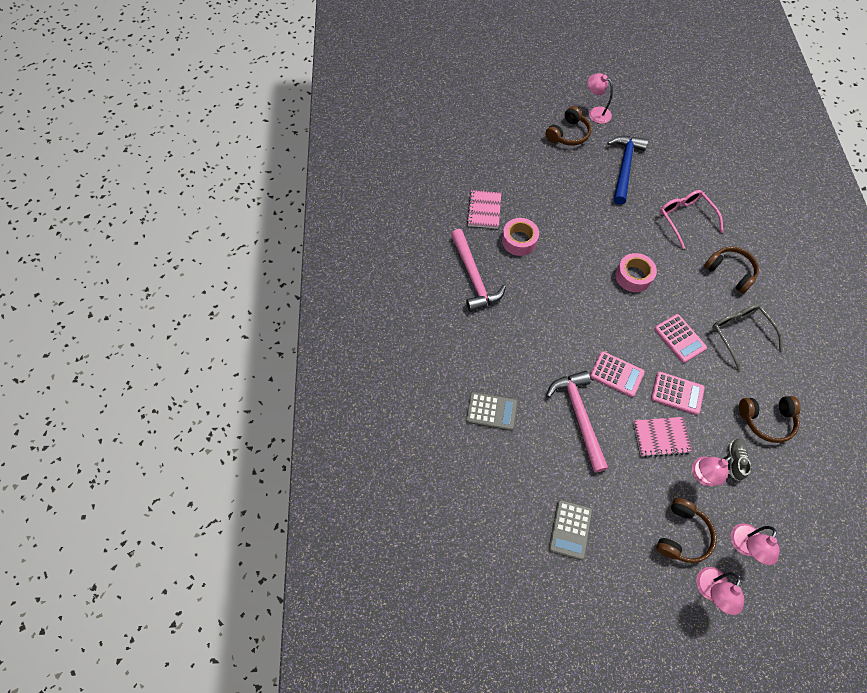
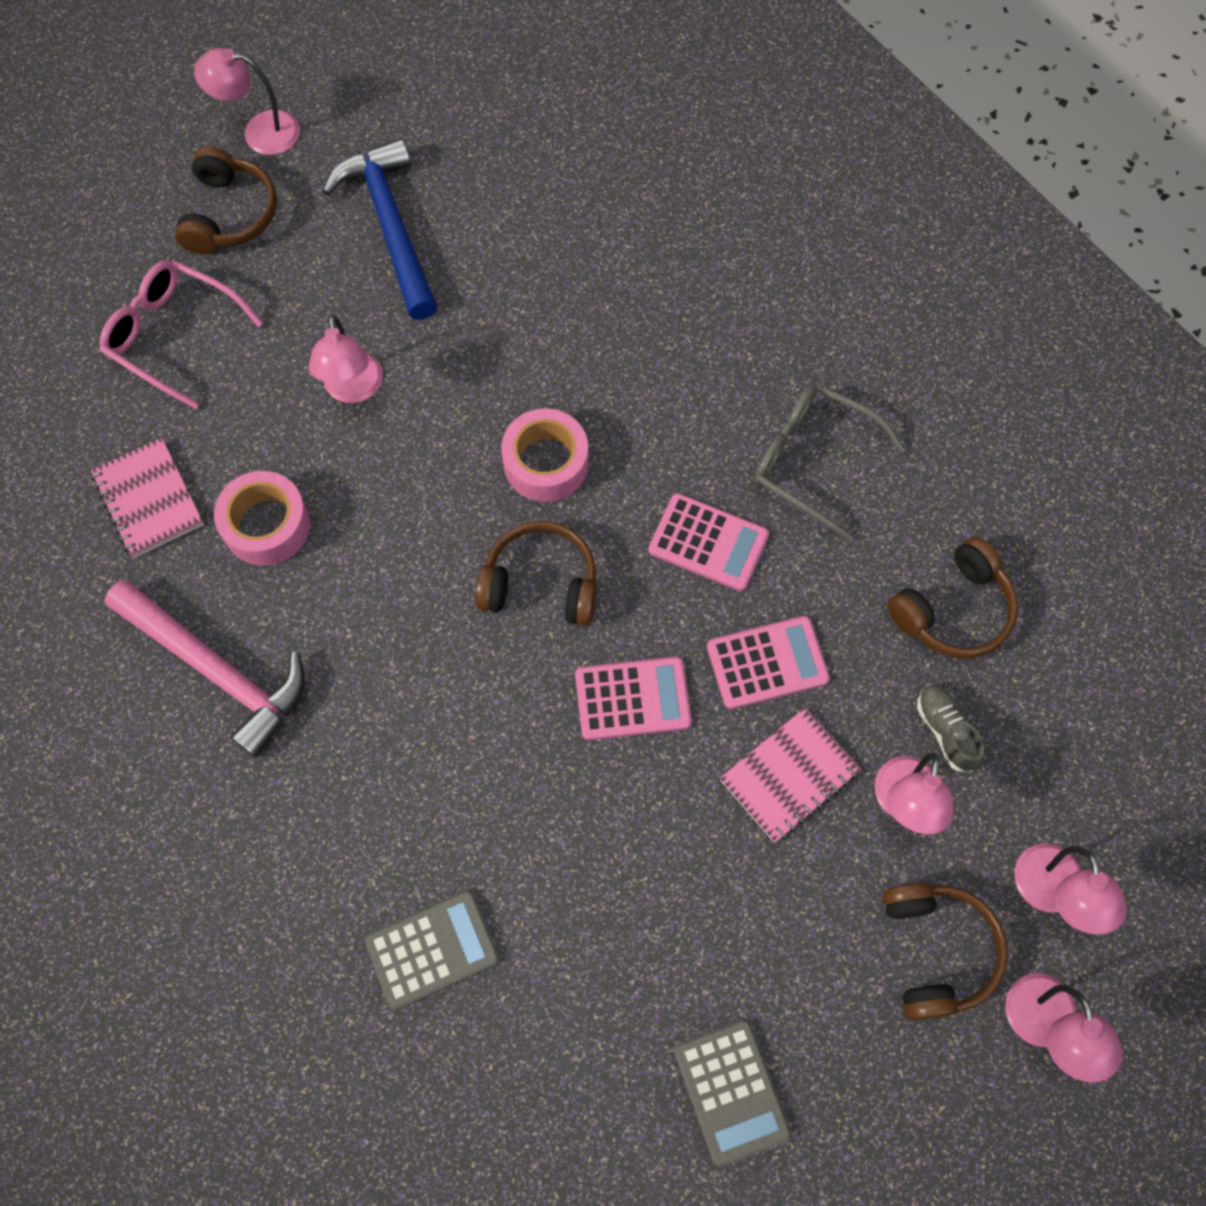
camera: 35 degrees left, 5 degrees up
(577, 213) = (353, 389): none -> pink lamp
(579, 416) = (612, 839): pink hammer -> none
(685, 219) = (576, 274): pink glasses -> pink glasses (174, 336)
(730, 272) = (723, 340): brown headphones -> brown headphones (541, 583)

